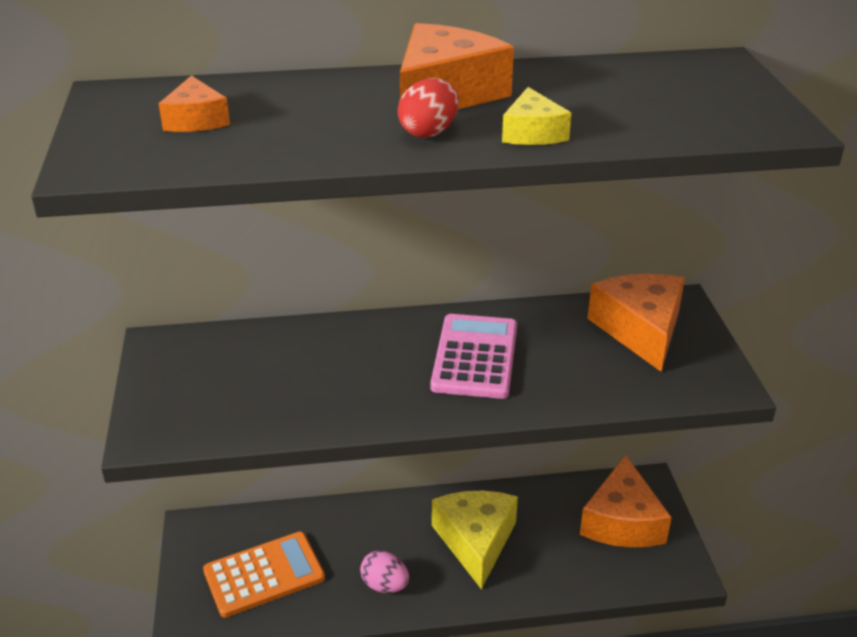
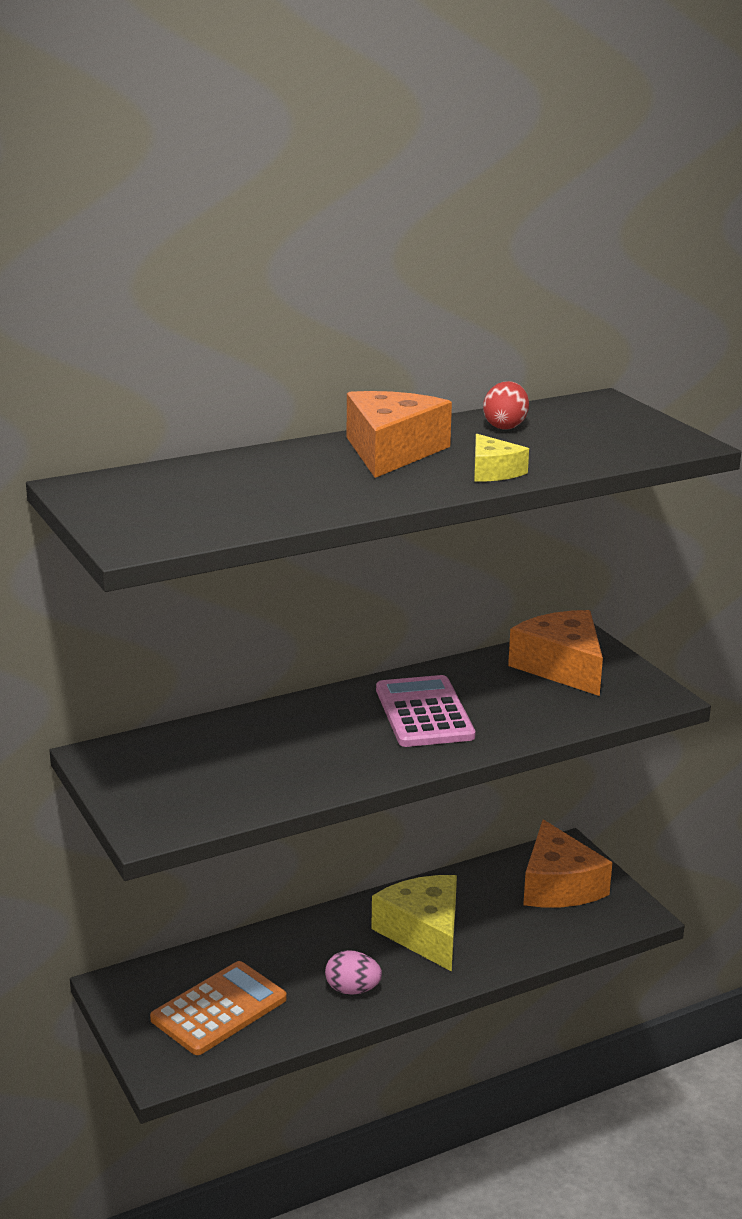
camera: 20 degrees left, 10 degrees down
(196, 120) = (188, 497): orange cheese -> none
(429, 132) = (406, 481): red egg -> red egg (505, 426)

